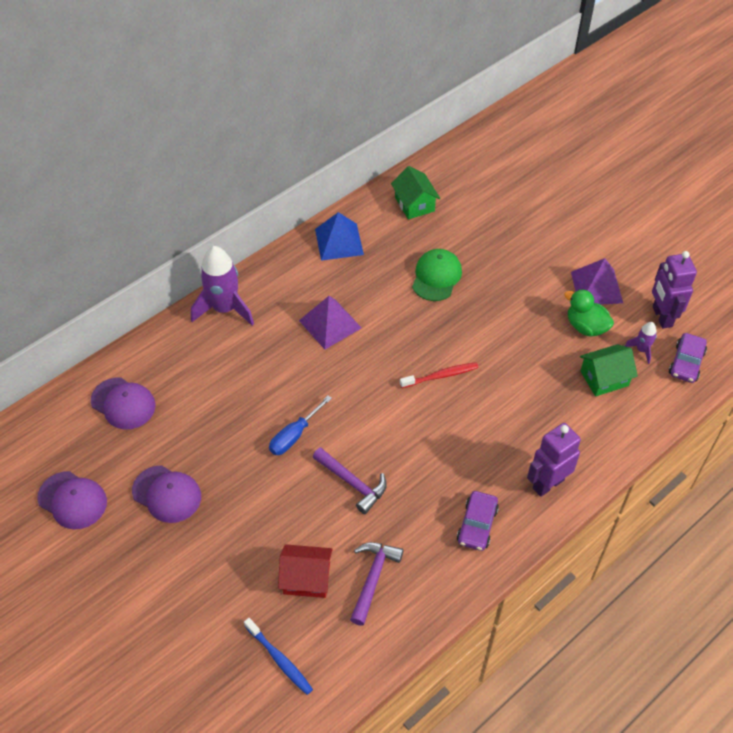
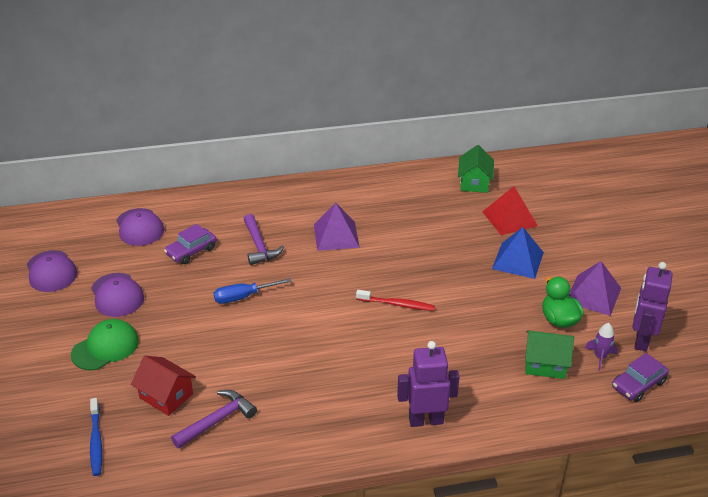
camera: 30 degrees right, 15 degrees down
(224, 309) = (264, 197): purple rocket -> none
(339, 242) = (390, 186): blue pyramid -> blue pyramid (517, 260)
(352, 483) = (260, 347): purple hammer -> purple hammer (259, 246)
(436, 277) = (451, 236): green cap -> green cap (105, 347)
(473, 233) = (509, 218): none -> red pyramid
(477, 525) = (336, 422): purple car -> purple car (191, 251)

